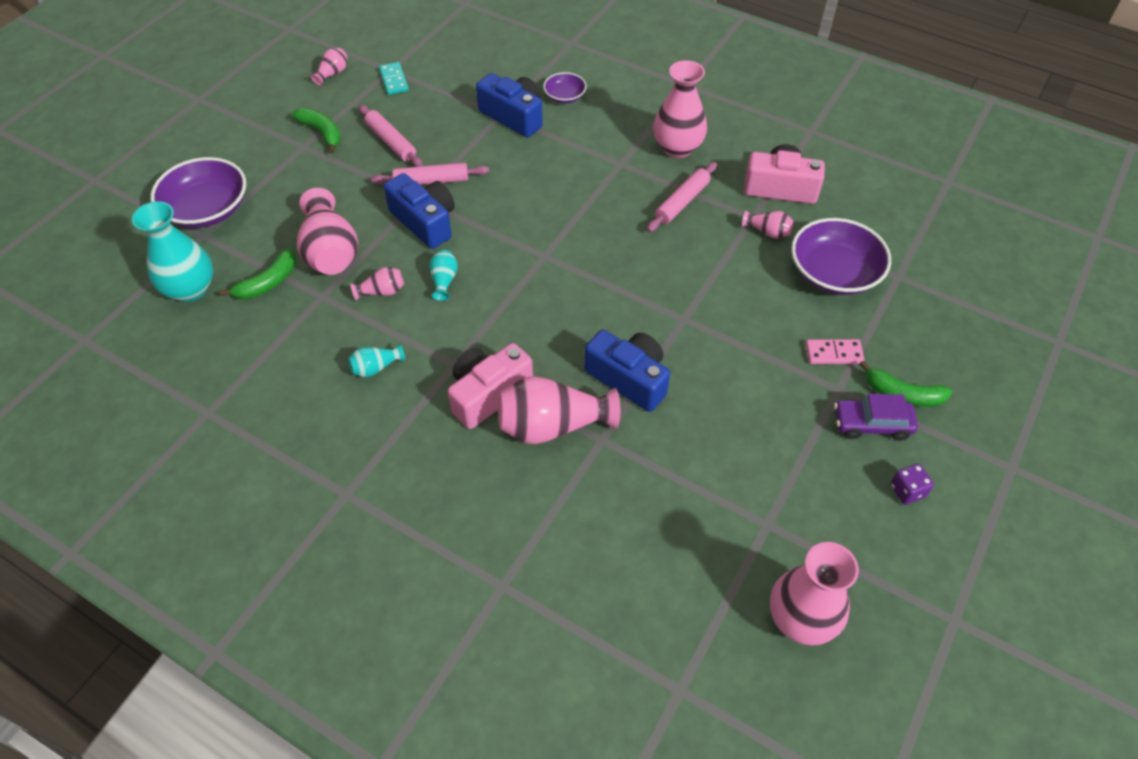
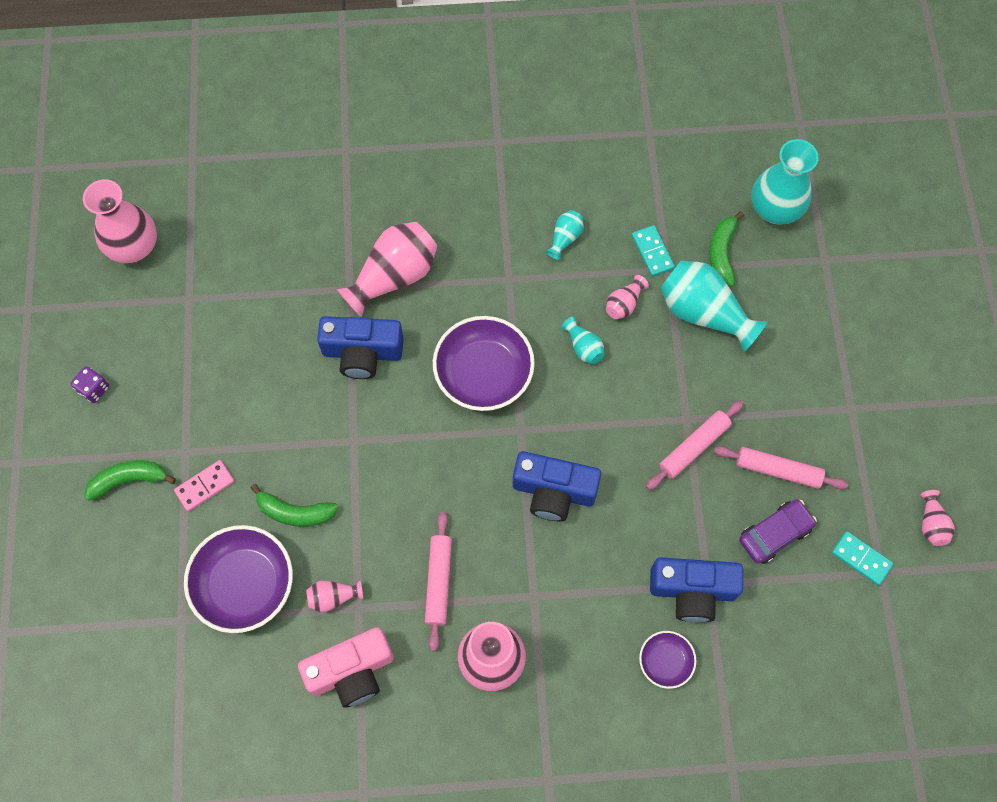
camera: 145 degrees right, 15 degrees up
(207, 209) = (852, 285): purple bowl -> purple bowl (483, 373)
(318, 315) = (652, 252): none -> turquoise domino
(322, 133) = (853, 436): green banana -> green banana (295, 512)
(331, 252) = (703, 313): pink vase -> turquoise vase
(425, 222) = (656, 397): blue camera -> blue camera (553, 491)
(488, 394) = (462, 271): pink camera -> none
(871, 424) = (144, 433): purple car -> purple car (774, 534)

